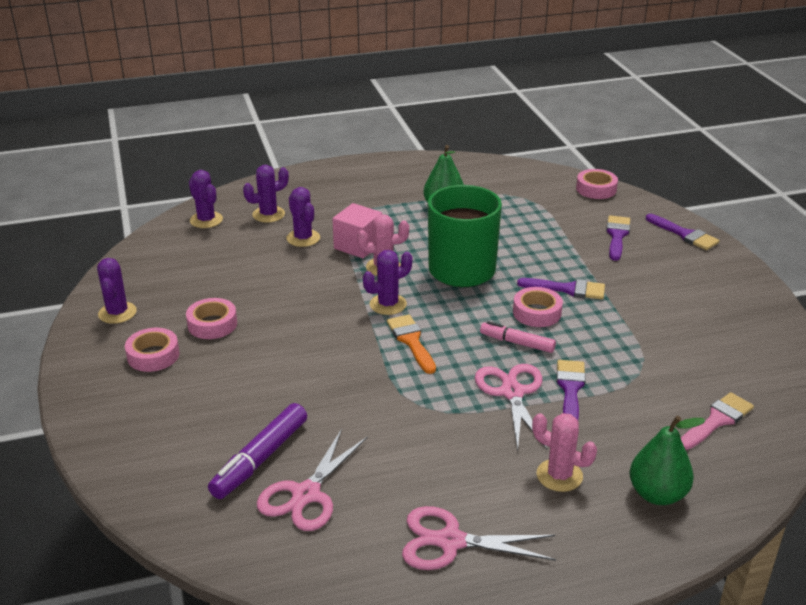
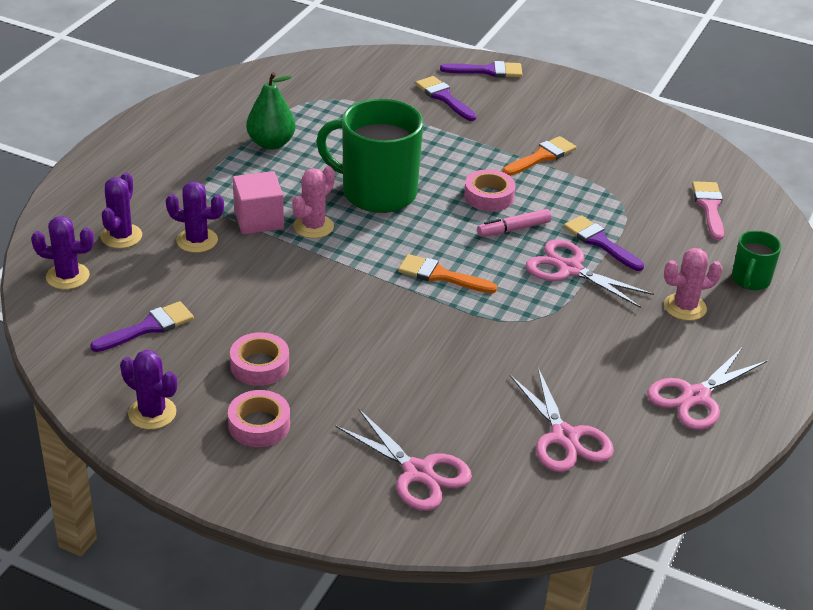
camera: 50 degrees left, 5 degrees up
(182, 445) = (418, 472): none -> pink scissors
(260, 459) = (491, 438): purple marker -> none
(388, 304) = (372, 257): purple cactus -> none
(568, 289) = (480, 164): purple brush -> purple brush (149, 327)
(596, 189) = (365, 62): pink tape -> none
(627, 309) = (542, 156): none -> orange brush
(657, 494) = (750, 280): green pear -> green mug

